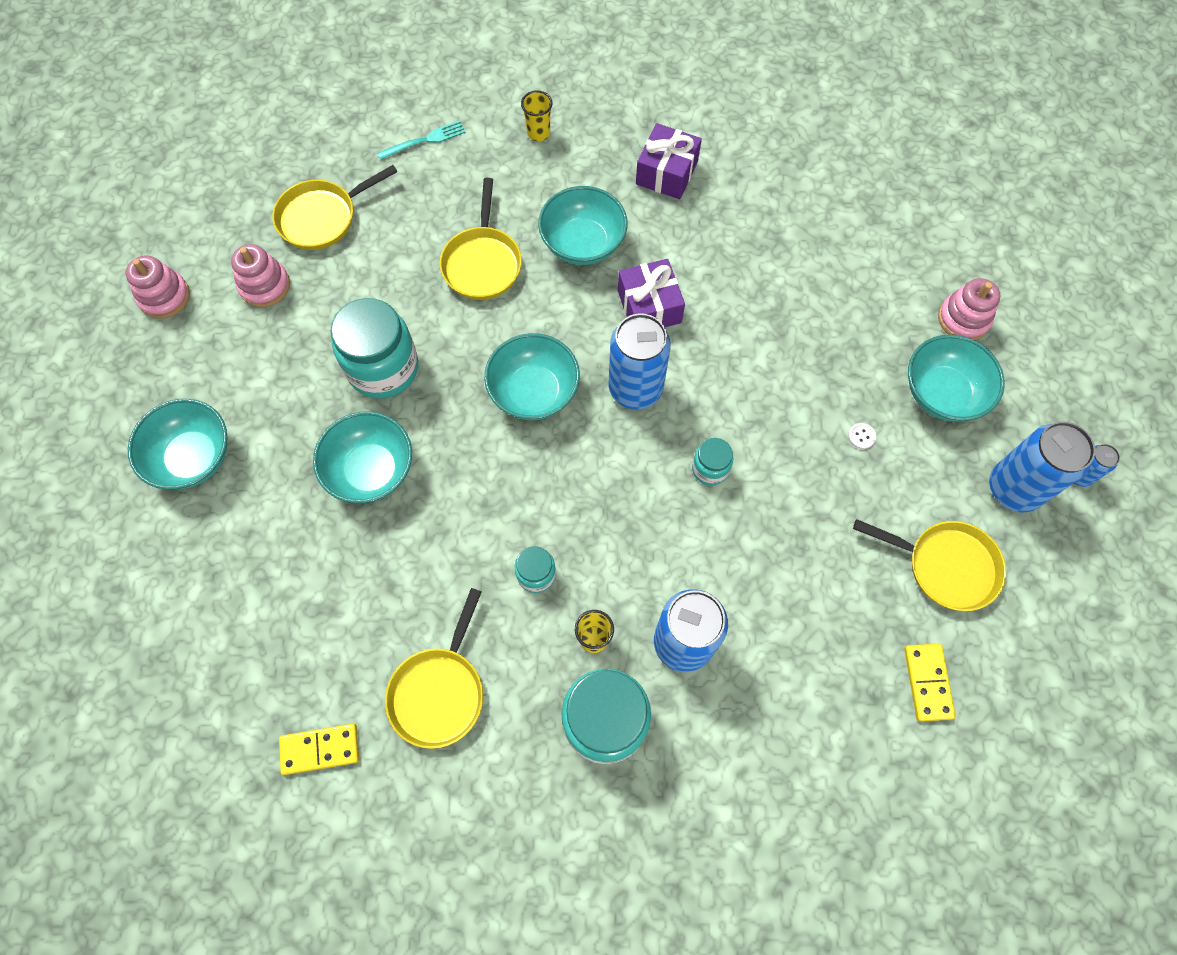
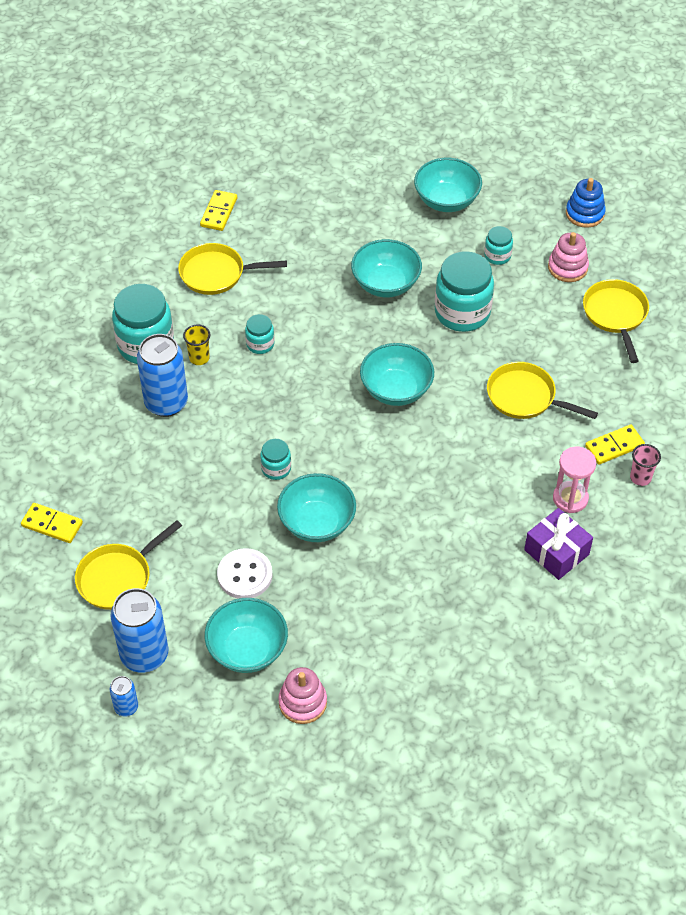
camera: 115 degrees right, 15 degrees down
(164, 296) = (585, 213): pink stacking toy -> blue stacking toy
(273, 364) = (497, 256): none -> turquoise jar
(425, 140) = (666, 399): turquoise fork -> none
(439, 691) = (216, 273): yellow pan -> yellow pan turned 45 degrees counterclockwise
(510, 165) = (614, 446): none -> yellow domino
(538, 133) = (640, 478): yellow cup -> pink cup
(583, 243) = (512, 466): turquoise bowl -> turquoise bowl (317, 523)
(596, 181) = (570, 498): none -> pink hourglass
(635, 388) = (365, 450): blue can -> none
(649, 306) = (431, 487): purple gift -> none
(861, 436) = (245, 575): white button -> white button, size x2.40

